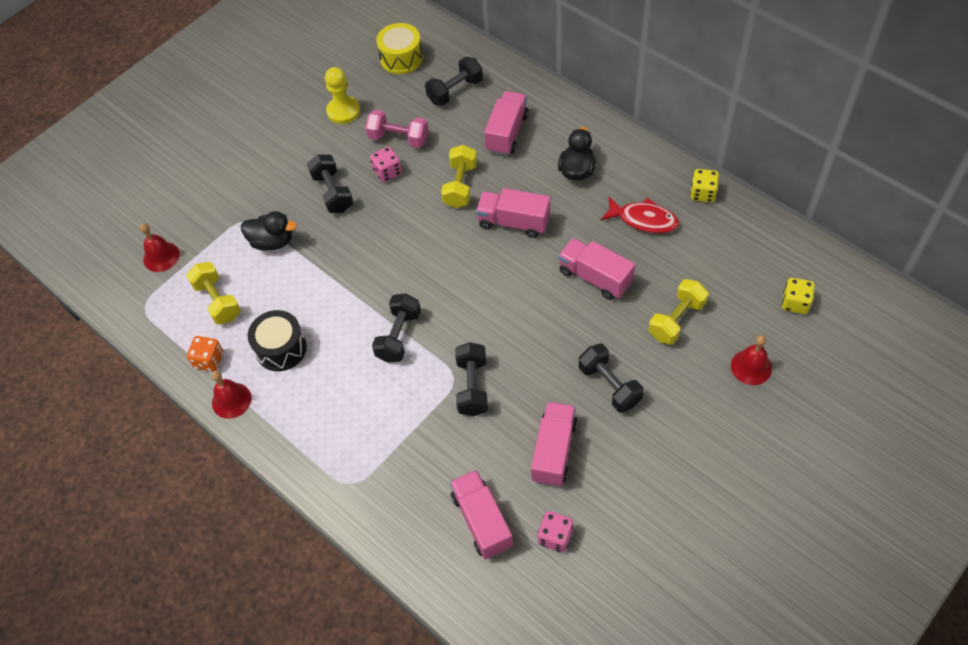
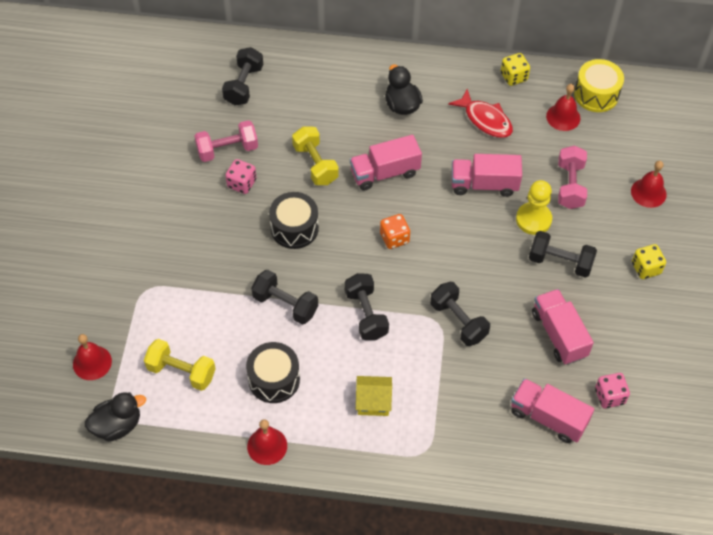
camera: 40 degrees left, 0 degrees up
(209, 360) = (217, 425): orange dice -> orange dice (394, 238)
(272, 242) = (188, 295): black duck -> black duck (117, 425)
(333, 192) = (207, 225): black dumbbell -> black dumbbell (285, 304)
(343, 111) = (156, 149): yellow pawn -> yellow pawn (533, 219)
(343, 414) = (373, 402): none -> yellow house
(399, 231) = (294, 228): none -> black drum
(401, 58) = (170, 78): yellow drum -> yellow drum (596, 94)
(507, 133) = (318, 101): pink truck -> none
(643, 220) = (485, 120): red fish -> red fish turned 60 degrees clockwise
(676, 320) = (570, 185): yellow dumbbell -> pink dumbbell
(721, 253) = (563, 117): none -> red bell
(795, 303) = (642, 128): yellow dice -> yellow dice (646, 268)

